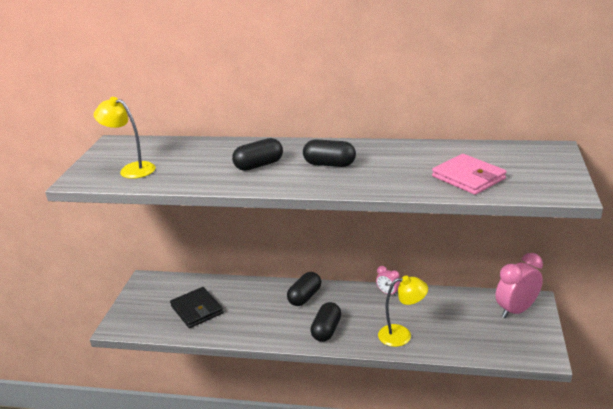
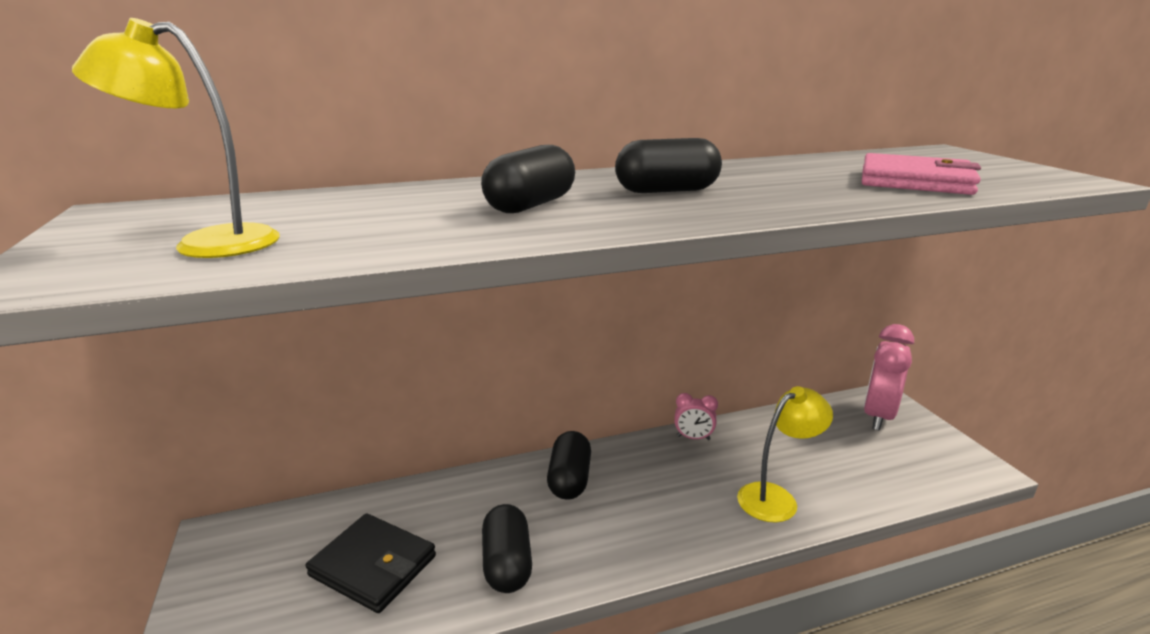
camera: 30 degrees left, 5 degrees down
(326, 330) = (654, 527): black capsule -> black capsule (507, 564)

